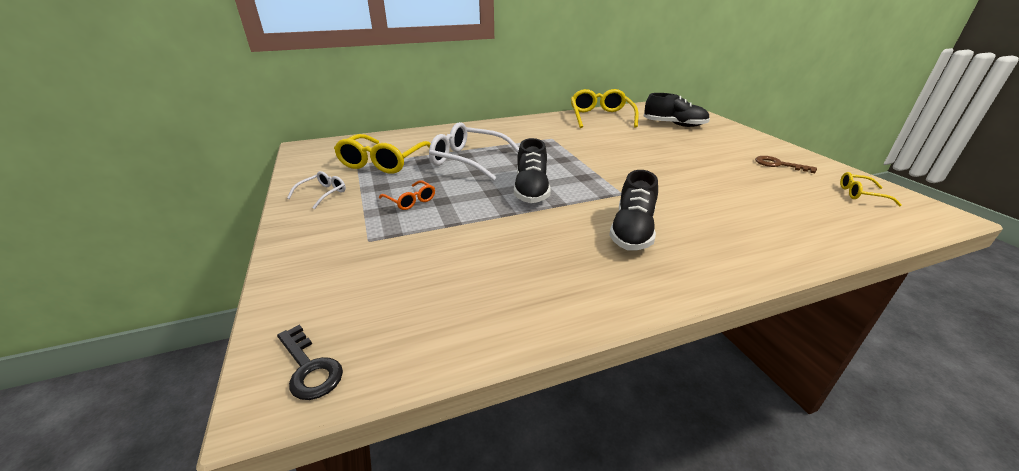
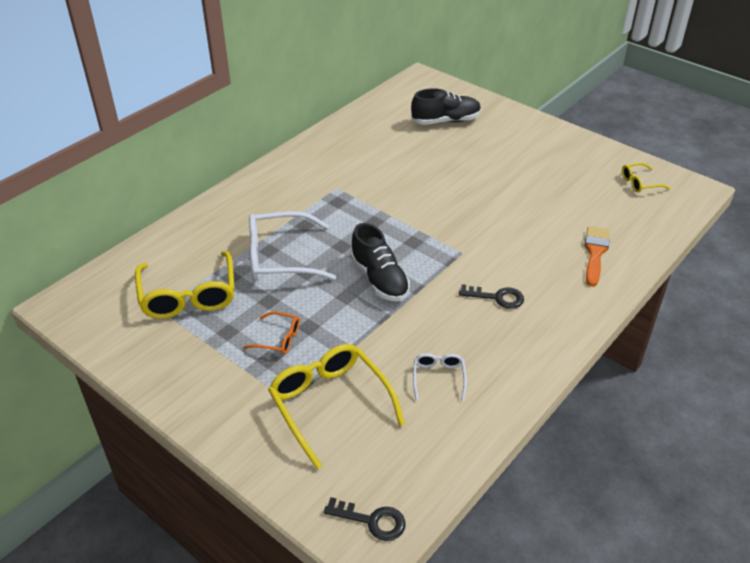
camera: 30 degrees left, 10 degrees up
(322, 194) = (176, 367): white glasses -> white glasses (438, 378)
(600, 117) = (361, 129): yellow glasses -> yellow glasses (330, 405)
(632, 231) = (497, 297): black shoe -> black key
(773, 229) = (595, 253): none -> orange brush
(778, 165) = (567, 161): brown key -> none

